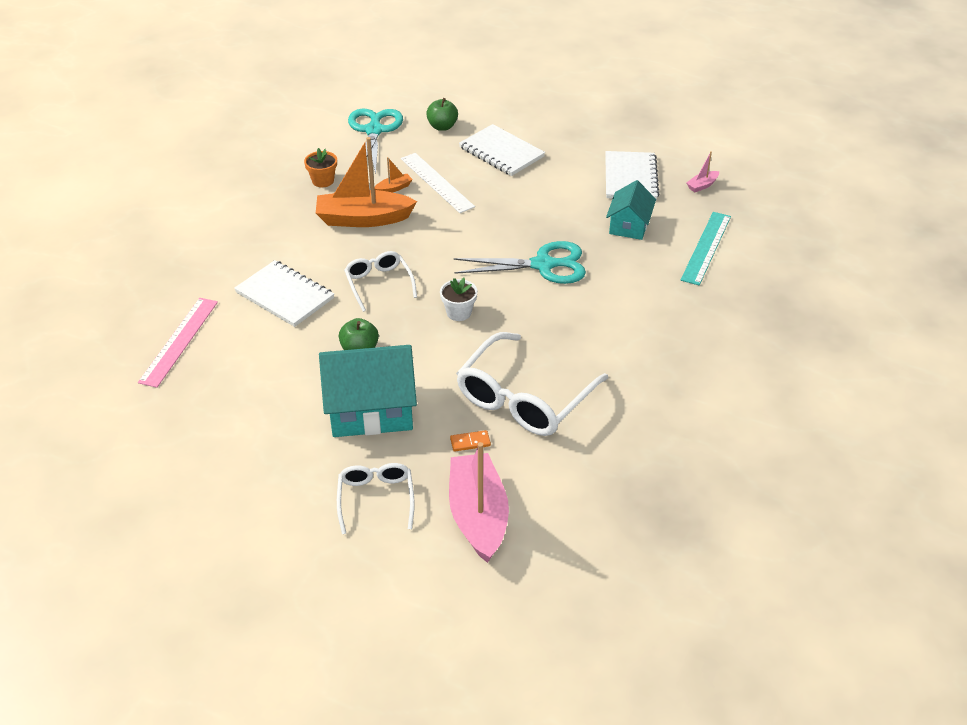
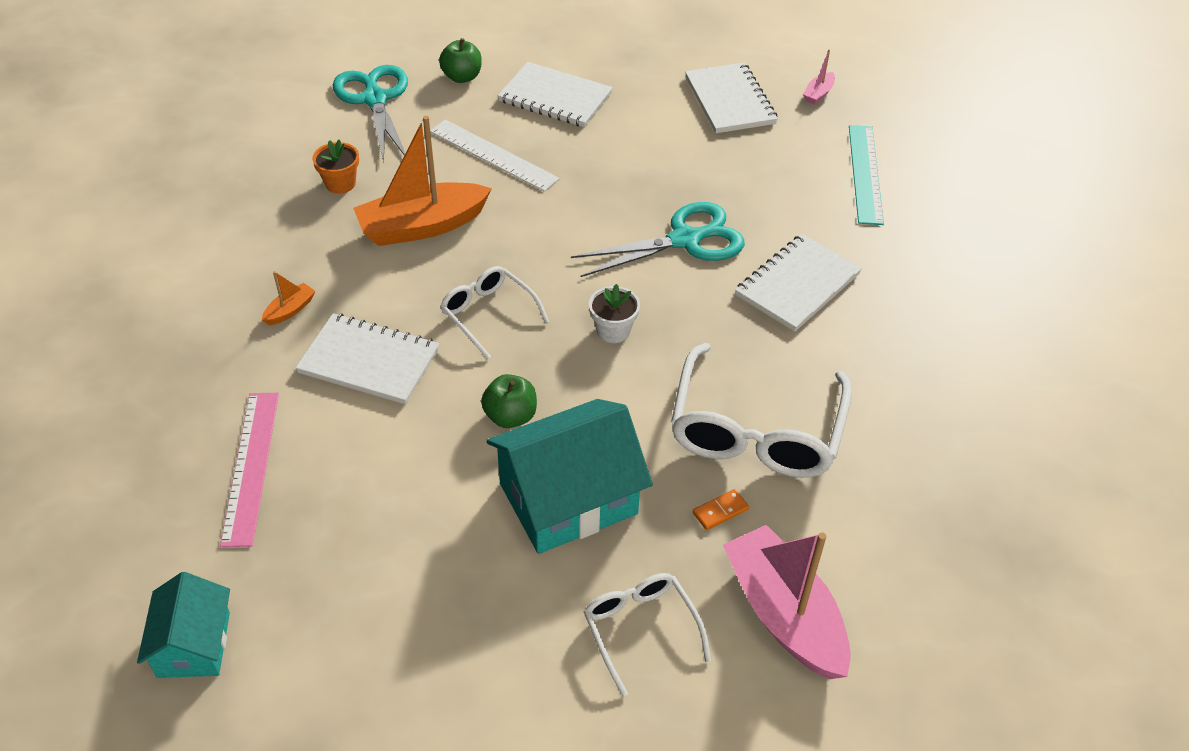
camera: 20 degrees left, 5 degrees up
(394, 188) = (441, 175): orange boat -> orange boat (290, 310)
(609, 312) = (797, 285): none -> white notebook
(629, 225) = (761, 164): turquoise house -> turquoise house (193, 644)

